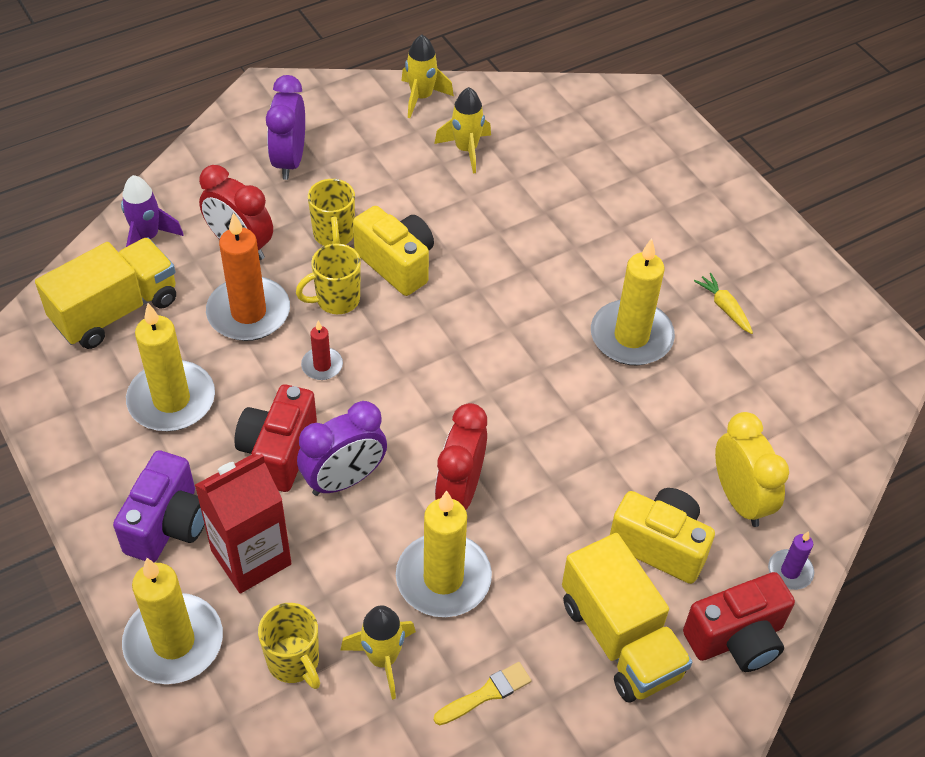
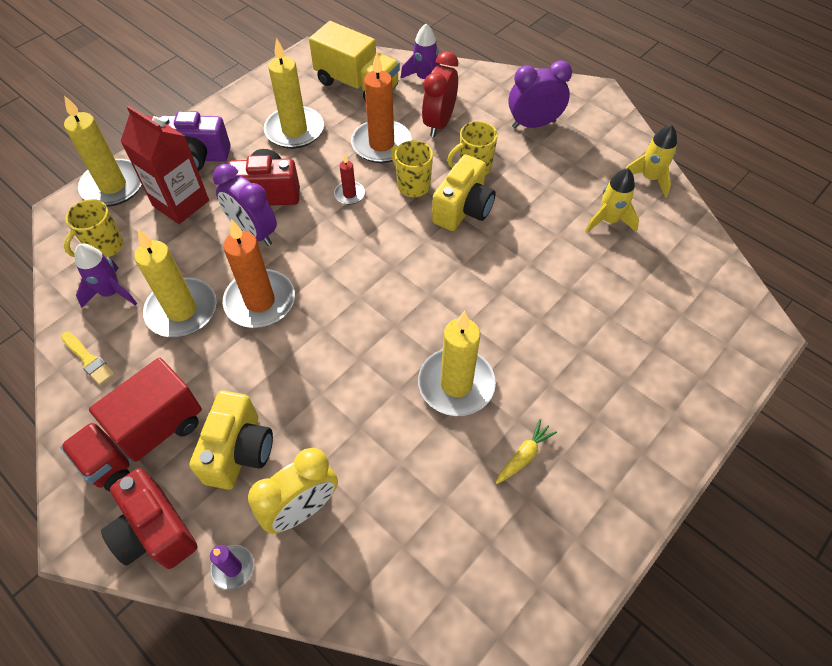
camera: 75 degrees right, 5 degrees up
(383, 659) = (111, 292): yellow rocket -> purple rocket
(460, 491) = (260, 301): red clock -> orange candle
(620, 638) = (145, 440): yellow truck -> red truck

